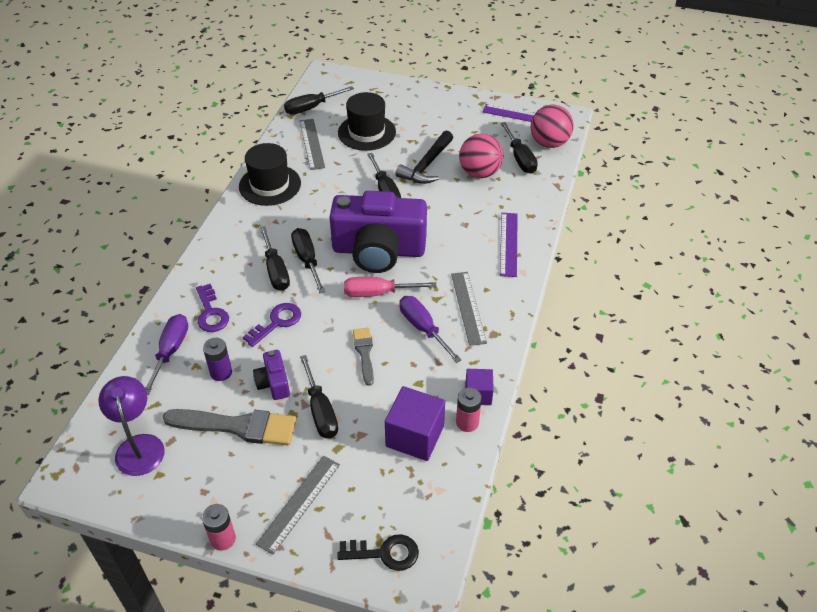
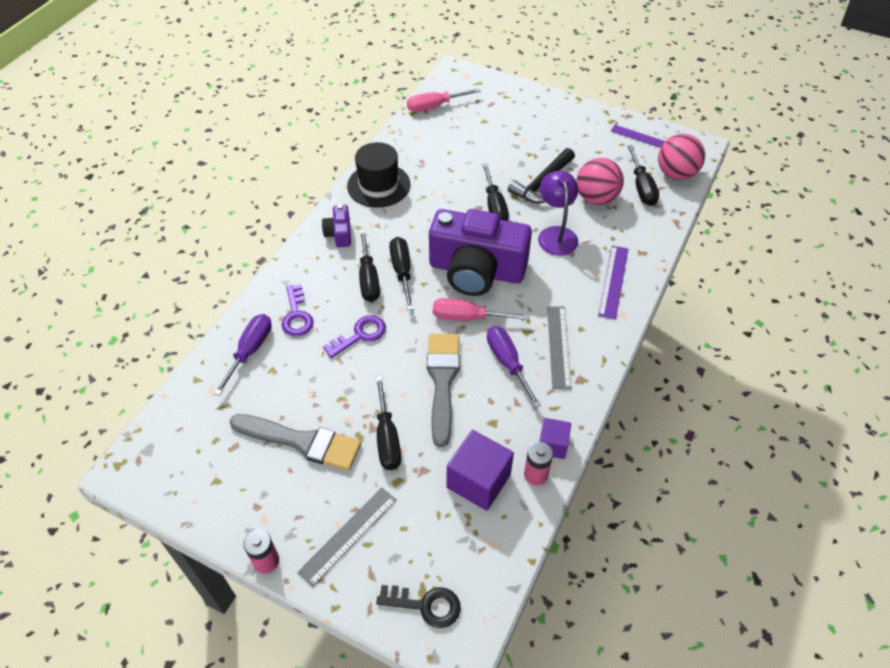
camera: 10 degrees right, 5 degrees up
(139, 446) = (202, 447): purple lamp -> purple lamp (556, 234)
(221, 372) = (295, 381): purple battery -> none
(273, 383) = (345, 400): purple camera -> purple camera (339, 234)
(311, 108) = (435, 106): black screwdriver -> pink screwdriver
(312, 144) = (428, 146): grey ruler -> none
(364, 353) = (442, 381): grey brush -> grey brush, size x1.77
(366, 132) = (486, 140): black hat -> none

